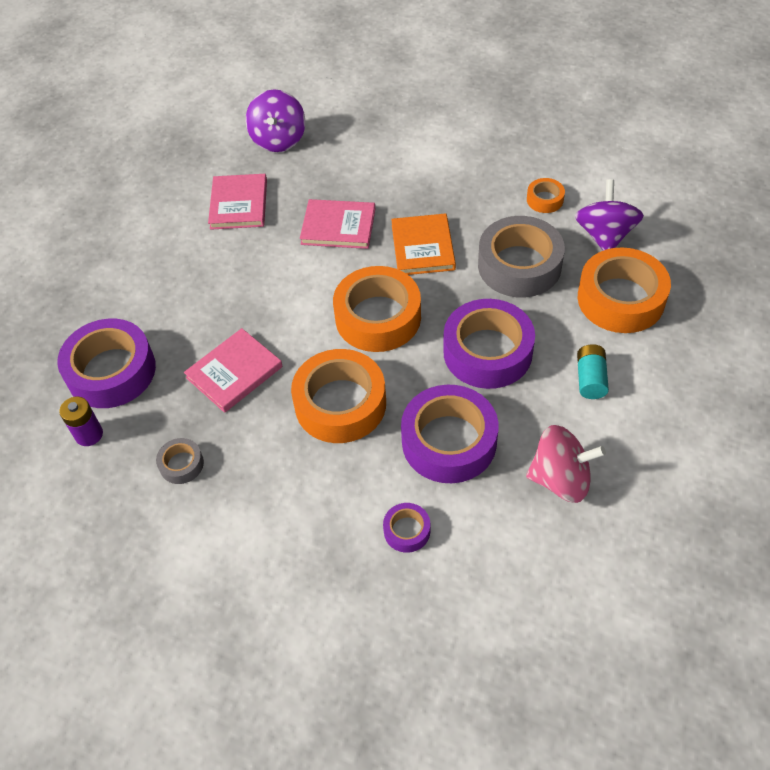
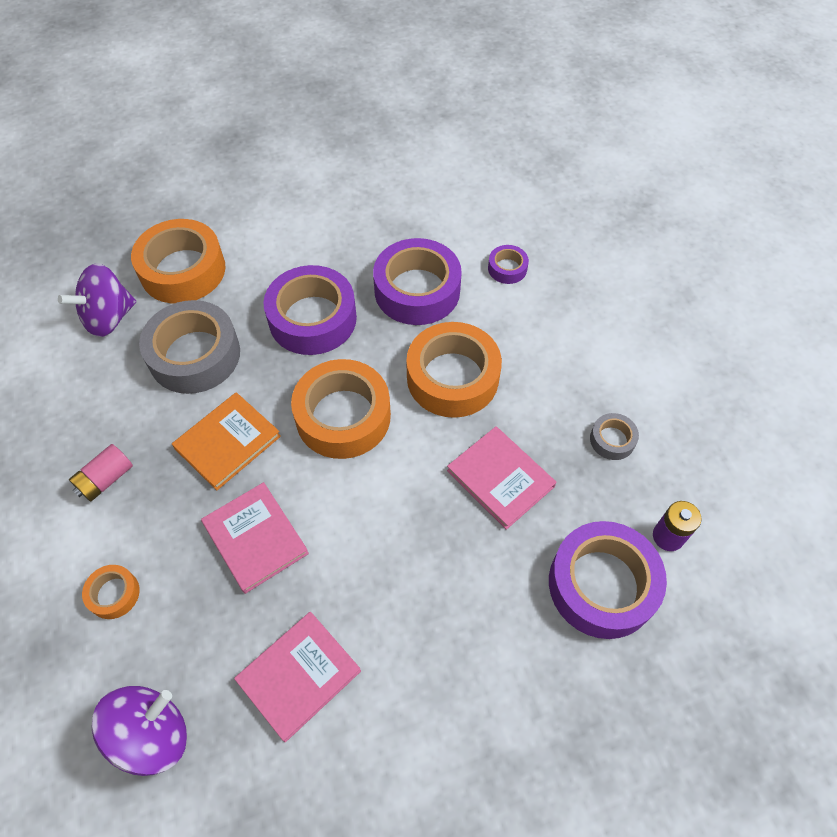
camera: 135 degrees left, 5 degrees up
(234, 372) = (500, 478): pink book -> pink book turned 45 degrees clockwise
(456, 180) = (106, 479): none -> pink battery
(545, 200) = (87, 387): orange tape -> orange tape (114, 594)
(560, 479) = (386, 217): pink spinning top -> none
(590, 379) = (284, 246): turquoise battery -> none

